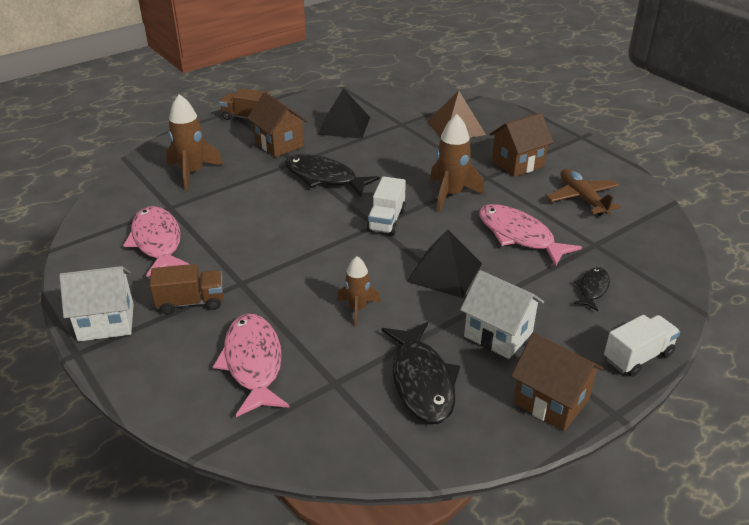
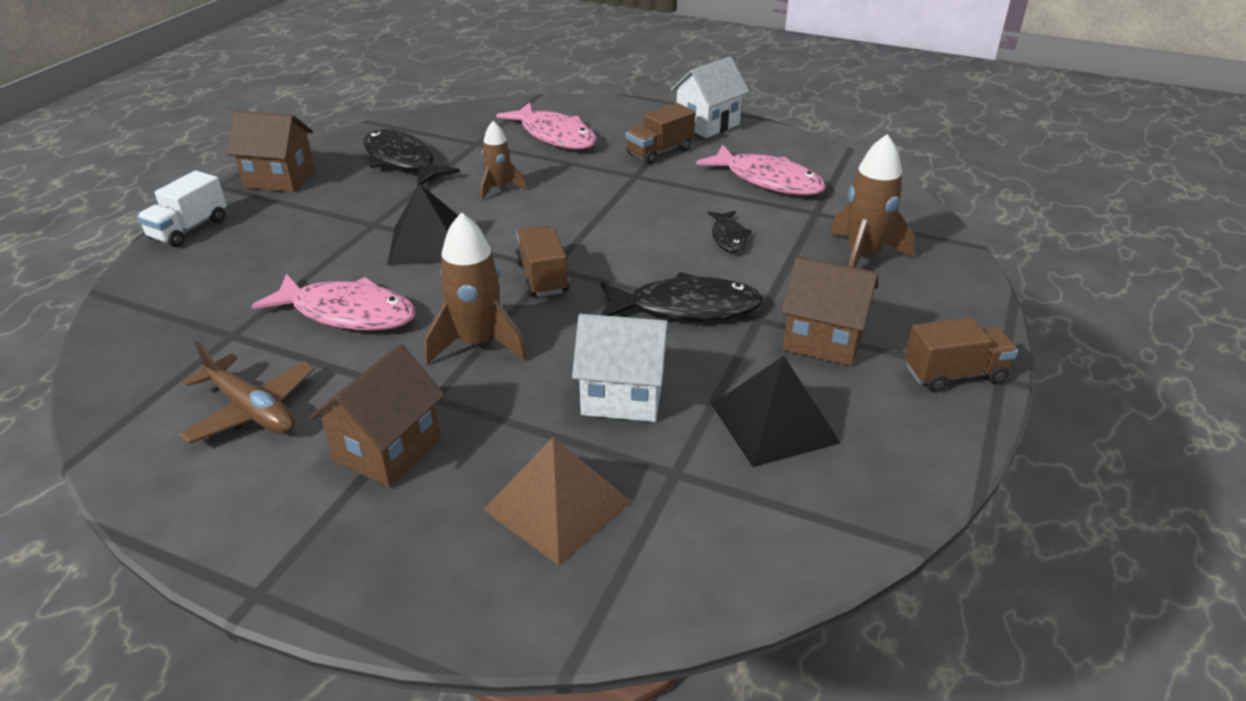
camera: 150 degrees right, 0 degrees up
(386, 220) = (542, 277): white truck -> brown truck
(498, 334) = (343, 208): white house -> white house (622, 396)
(592, 289) = (237, 277): black fish -> black fish (728, 237)

